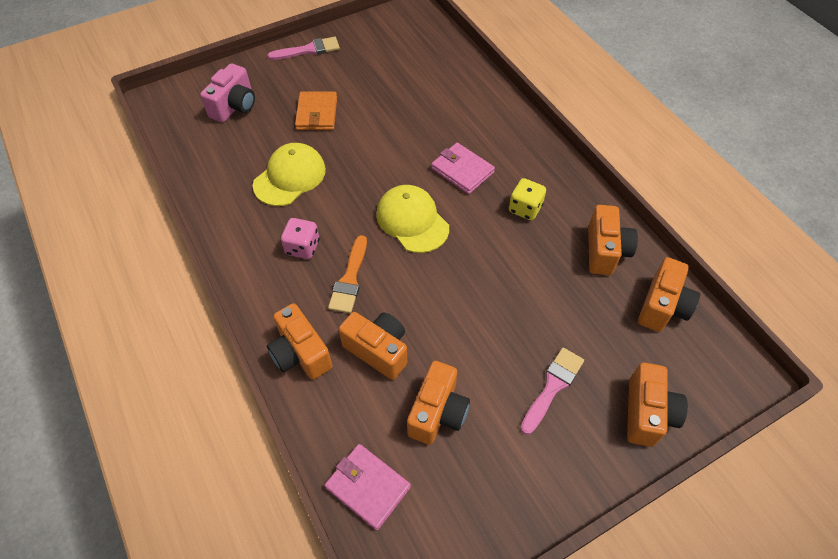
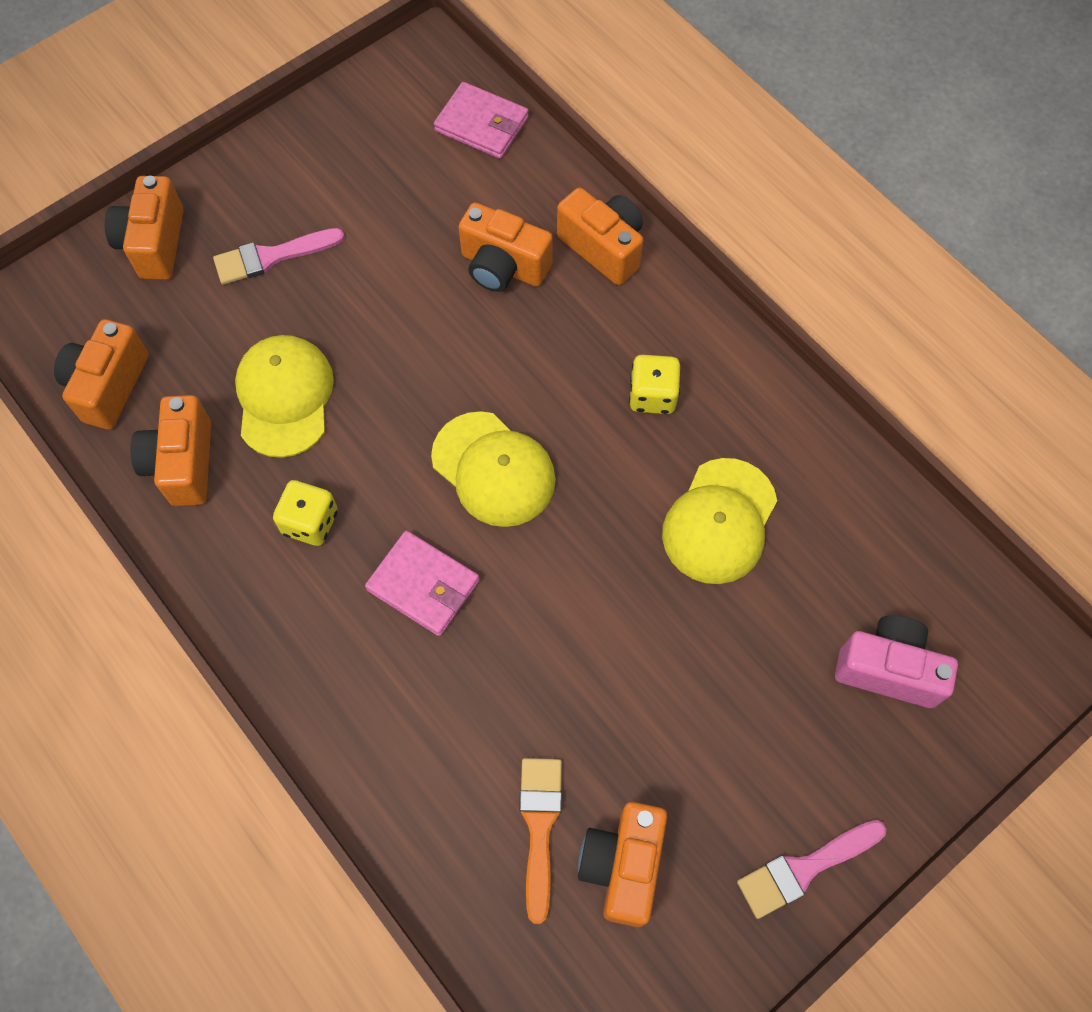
camera: 170 degrees right, 10 degrees up
(234, 106) = (888, 669): pink camera -> pink camera turned 90 degrees clockwise
(302, 247) = (652, 396): pink dice -> yellow dice
(317, 113) = (723, 678): orange wallet -> none
(350, 279) = (567, 357): orange brush -> orange brush (539, 827)
(438, 412) = (414, 207): orange camera -> orange camera (622, 865)
(541, 281) = (284, 397): none -> yellow cap
(552, 387) = (271, 257): pink brush -> pink brush turned 45 degrees clockwise

